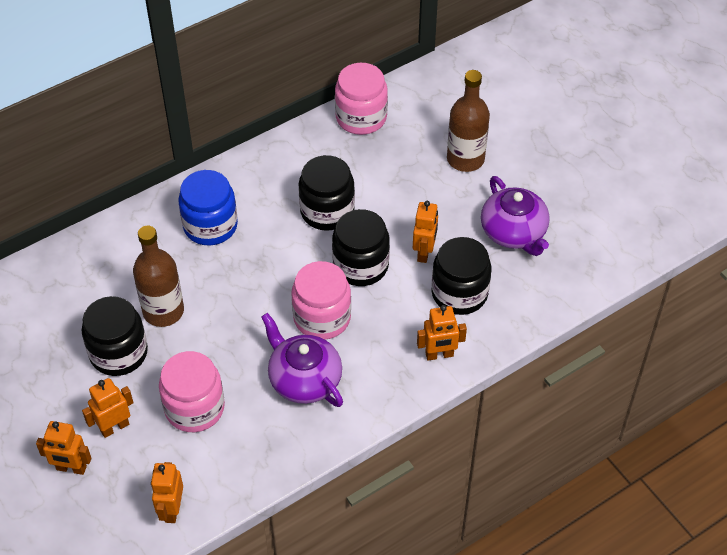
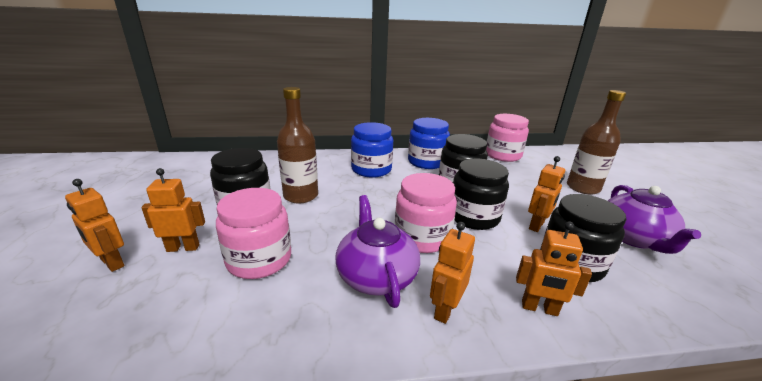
camera: 25 degrees right, 25 degrees down
(171, 509) = (132, 344): orange robot -> orange robot (445, 309)
(270, 178) = (426, 162): none -> blue jar

